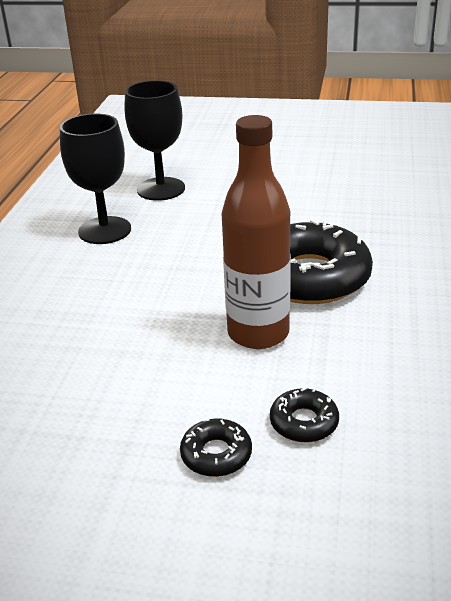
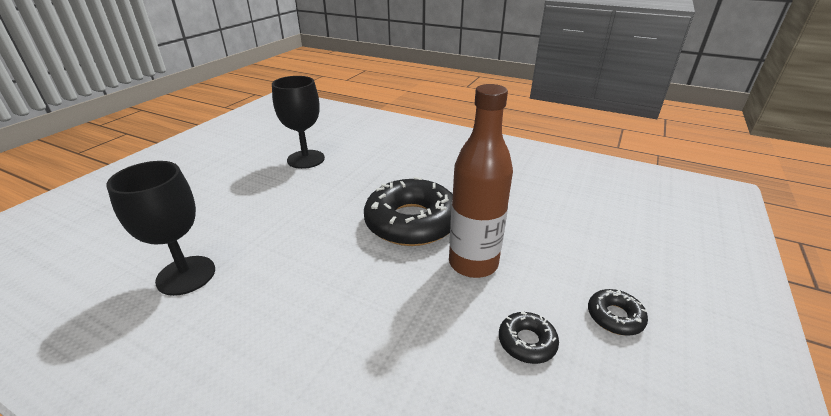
camera: 75 degrees left, 0 degrees up
(104, 230) = (230, 337): black goblet -> black goblet (306, 159)
(304, 422) = (580, 265): black donut -> black donut (527, 342)

